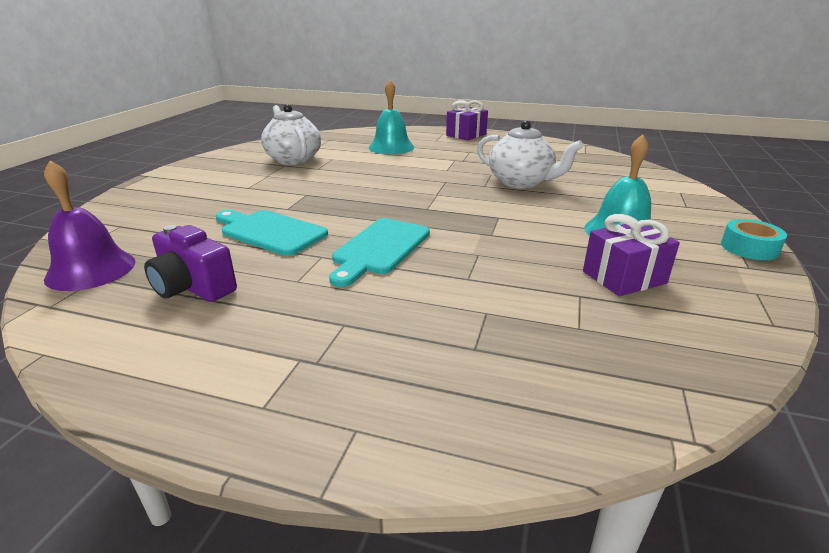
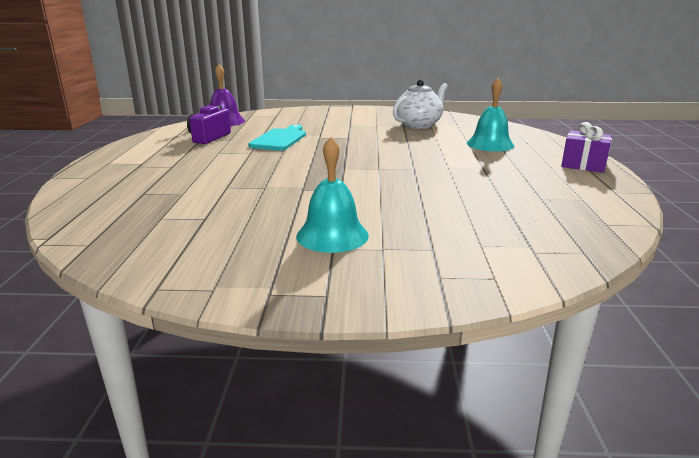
camera: 75 degrees right, 5 degrees down
(379, 248) = (264, 163): turquoise cutting board -> none
(521, 182) = (440, 194): white teapot -> none
(624, 277) = (235, 233): purple gift -> none
(749, 248) = (320, 301): turquoise tape -> none

